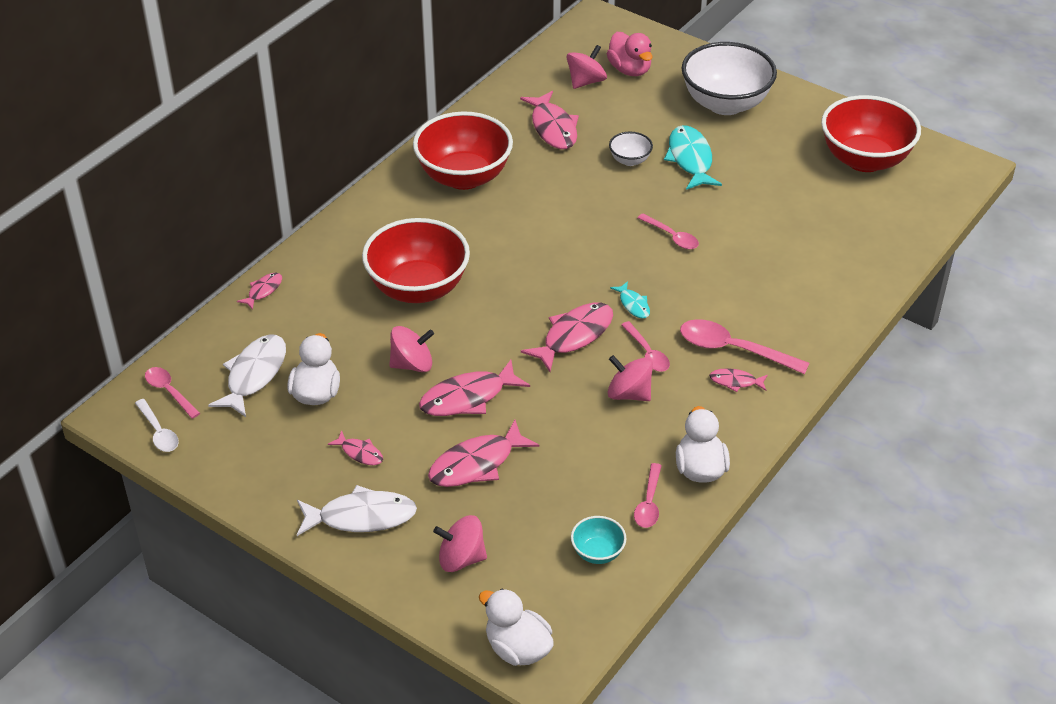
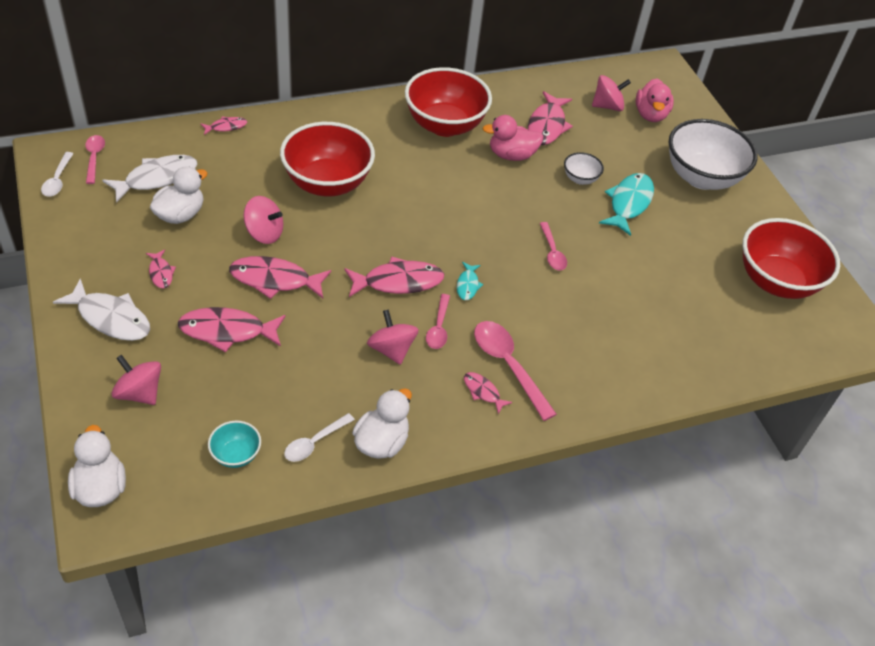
camera: 30 degrees right, 5 degrees up
(551, 171) = (511, 155): none -> pink duck
(649, 503) = (315, 442): pink spoon -> white spoon

